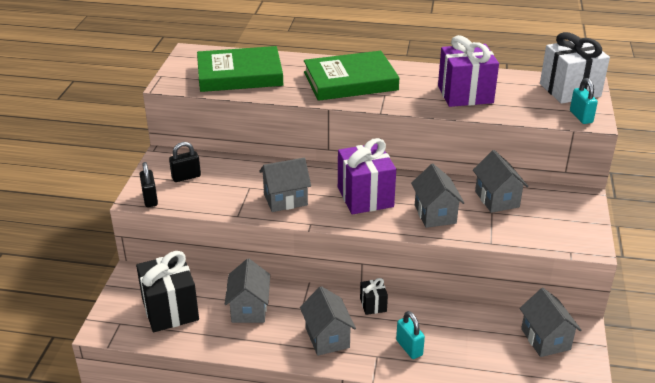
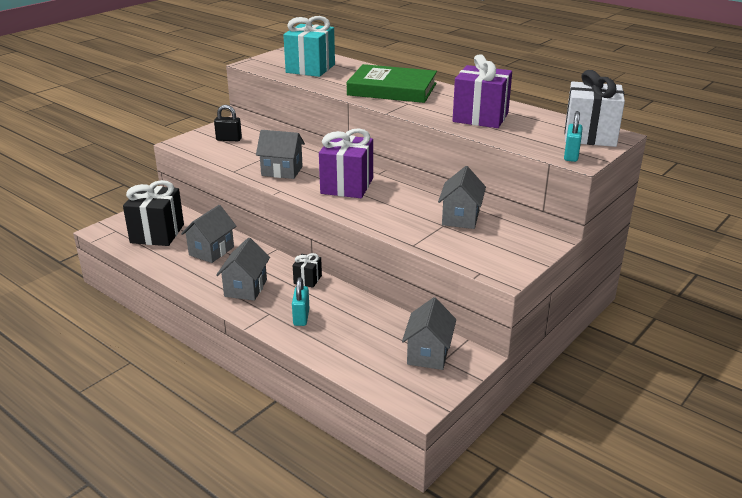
camera: 30 degrees right, 5 degrees down
(150, 199) = (187, 145): black padlock -> none
(240, 74) = (310, 68): green book -> turquoise gift
(435, 214) = (390, 212): grey house -> none

